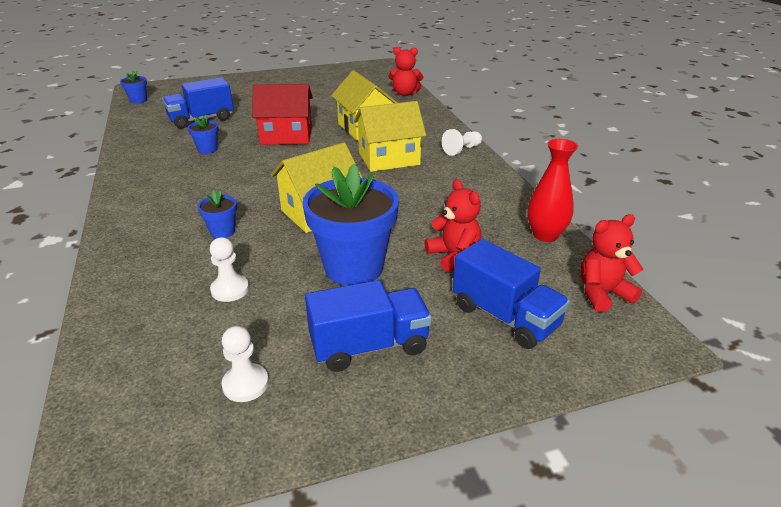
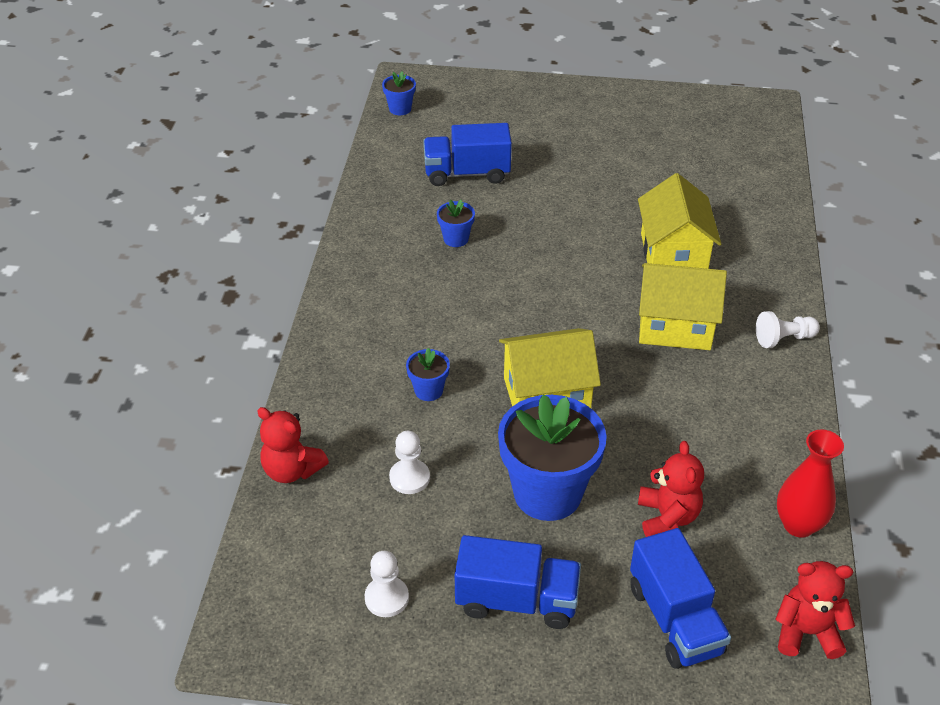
camera: 25 degrees right, 10 degrees up
(286, 136) = (562, 240): red house -> none
(405, 93) = (770, 190): red teddy bear -> red teddy bear (292, 470)

